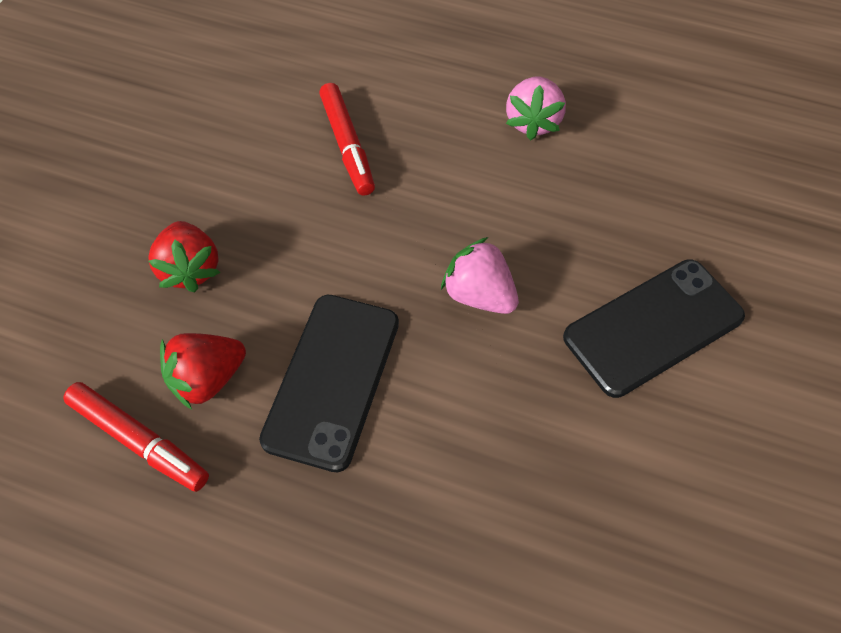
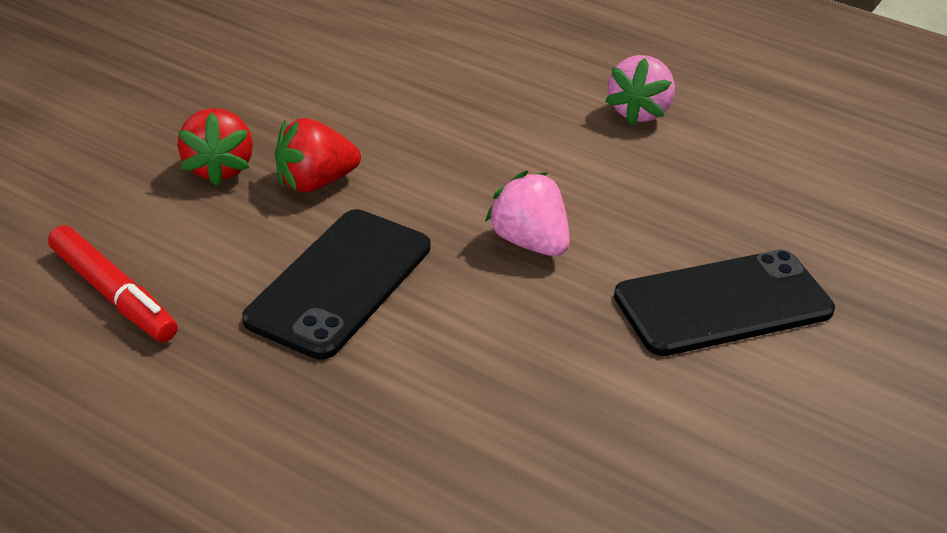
camera: 10 degrees right, 20 degrees down
(207, 379) = (204, 258): red strawberry -> red strawberry (315, 183)
(347, 145) = (424, 98): red marker -> none

